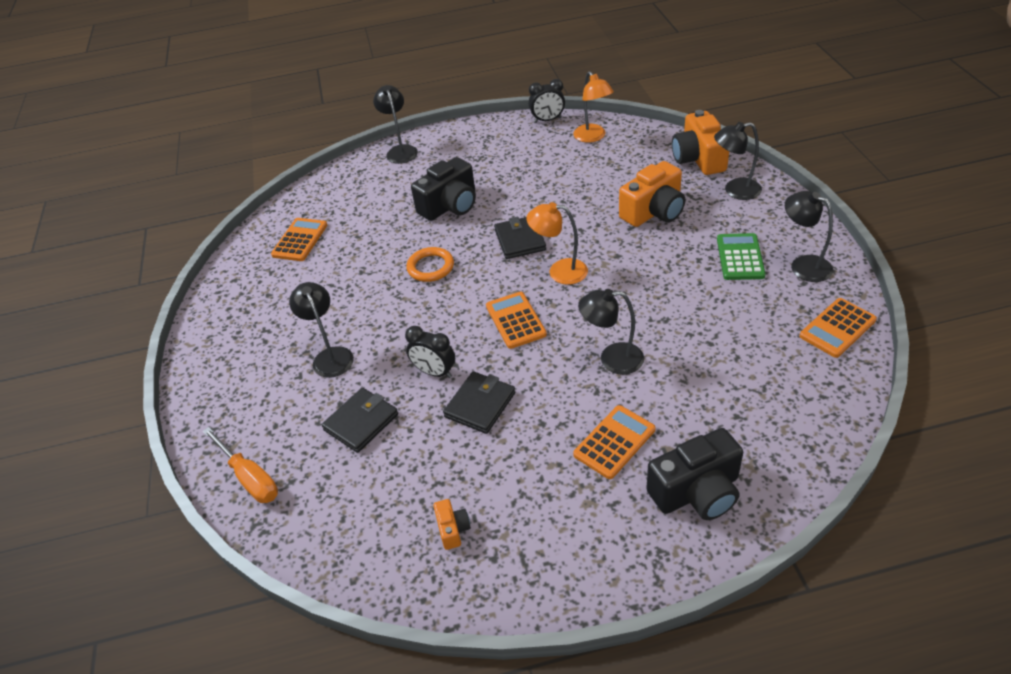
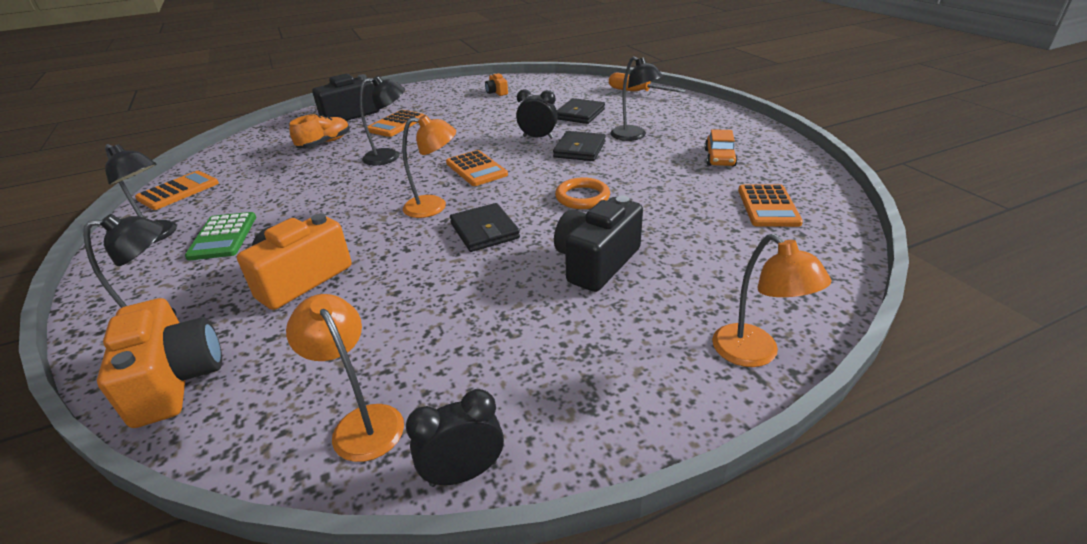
camera: 165 degrees right, 10 degrees down
(280, 304) = (719, 158): none -> orange car
(400, 151) = (755, 354): black lamp -> orange lamp
(480, 405) = (495, 128): black wallet -> black wallet (579, 149)
(705, 405) = (325, 143): none -> orange shoe

